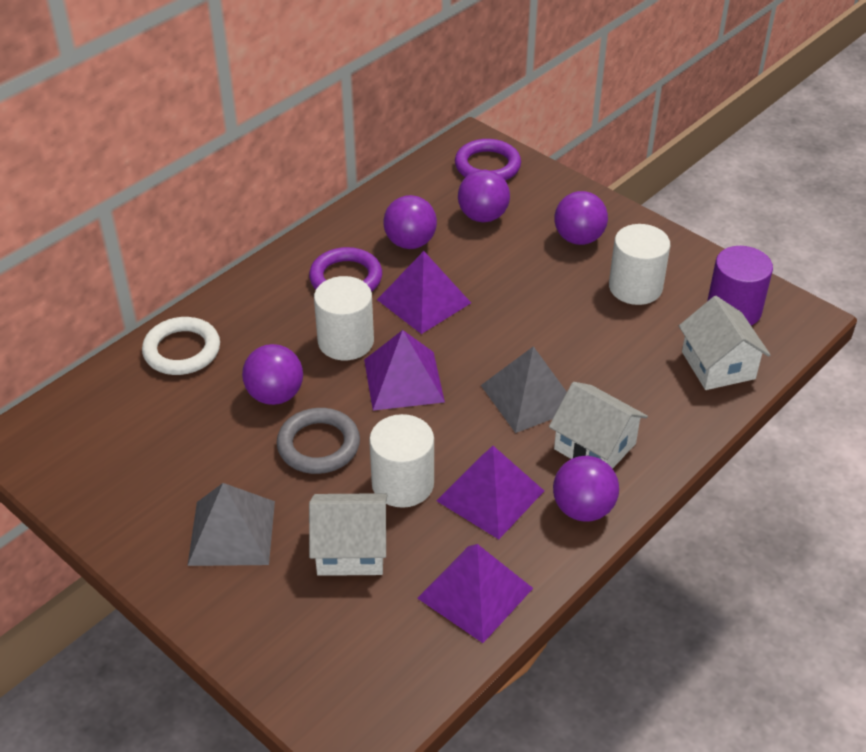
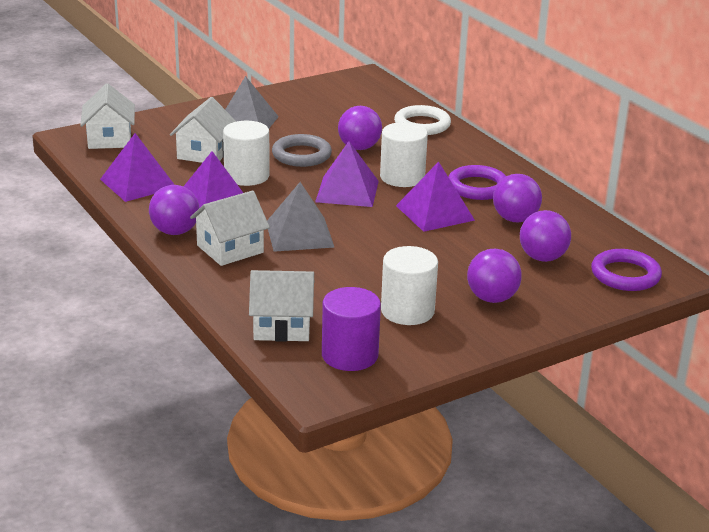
camera: 105 degrees right, 15 degrees down
(346, 684) = (109, 139): none -> white house

